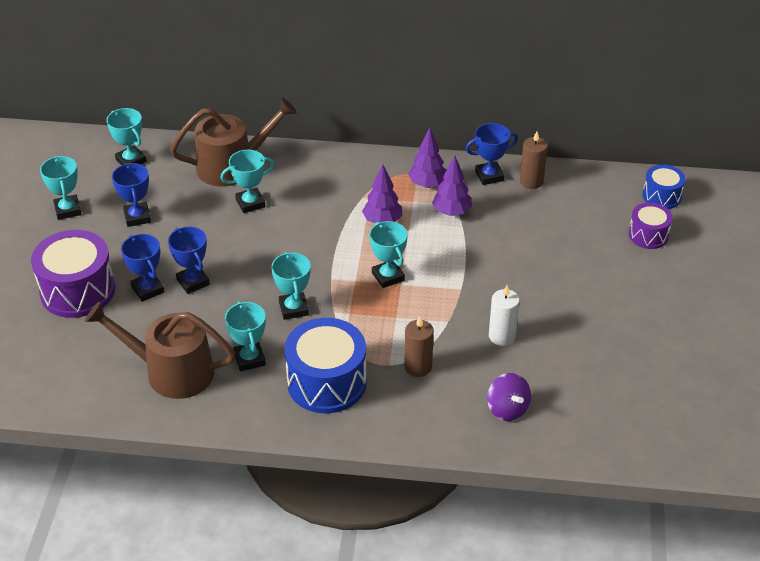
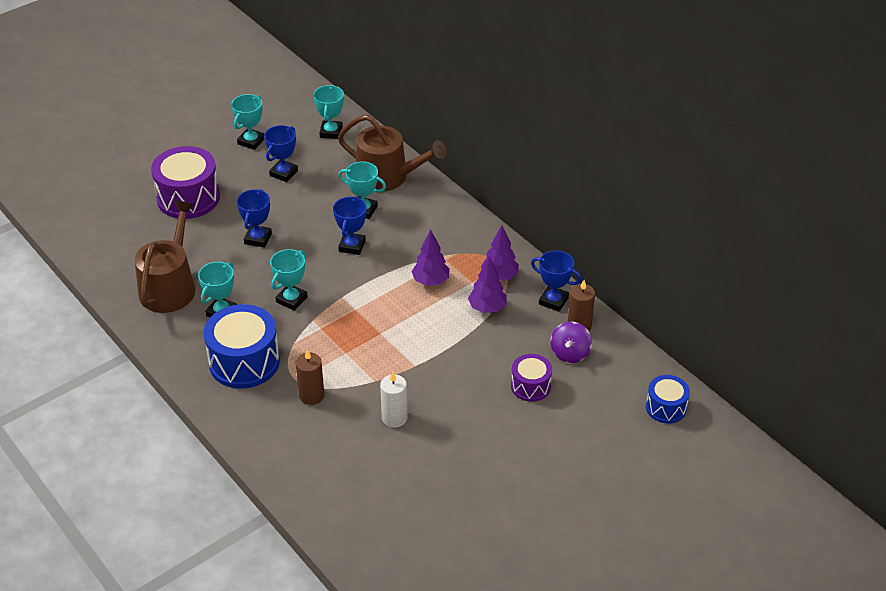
camera: 45 degrees right, 0 degrees up
(148, 289) = (226, 225): blue trophy -> blue trophy (352, 246)
(171, 371) = (170, 287): brown watering can -> brown watering can turned 45 degrees clockwise
(388, 276) = (379, 322): turquoise trophy -> none
(507, 409) = (326, 467): purple spinning top -> purple spinning top (570, 353)
(648, 235) = (609, 428): purple drum -> purple drum (530, 386)

